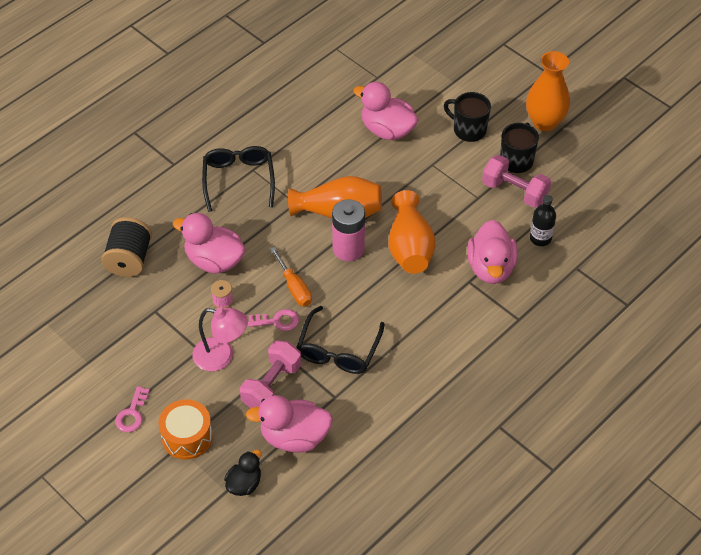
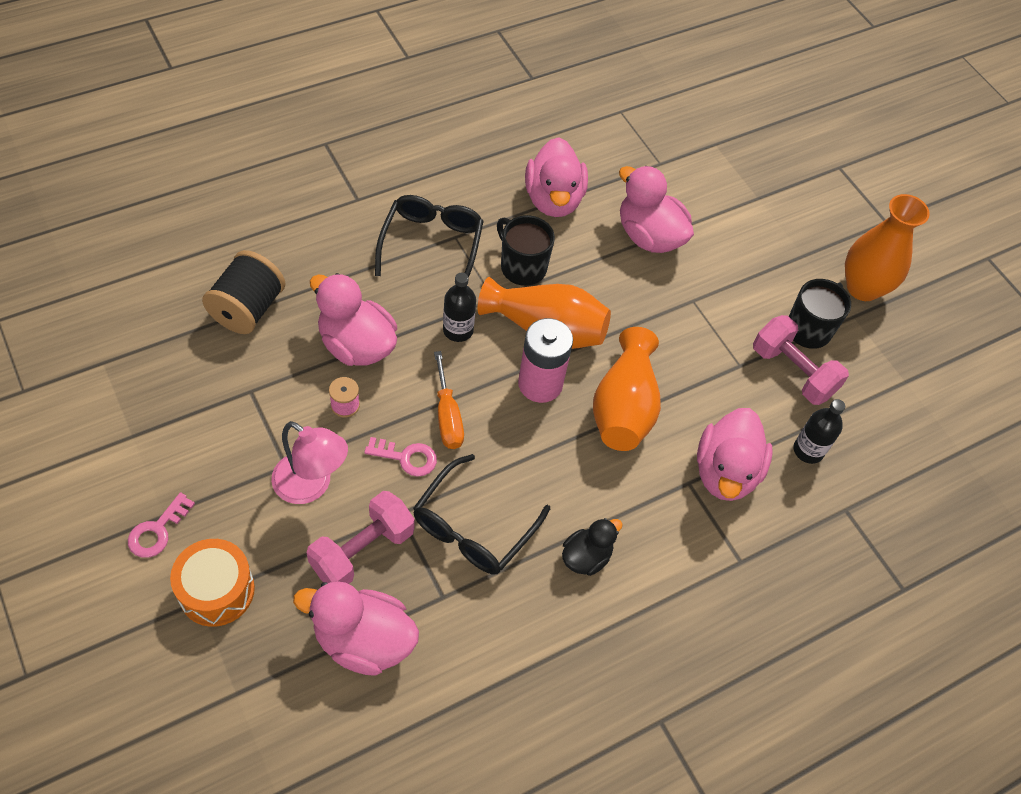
camera: 10 degrees right, 5 degrees up
(244, 484) = (266, 691): black duck -> black duck (586, 557)
(279, 231) = (458, 330): none -> black bottle
(311, 124) = (553, 199): none -> pink duck
(468, 130) = (757, 268): black mug -> black mug (522, 267)

